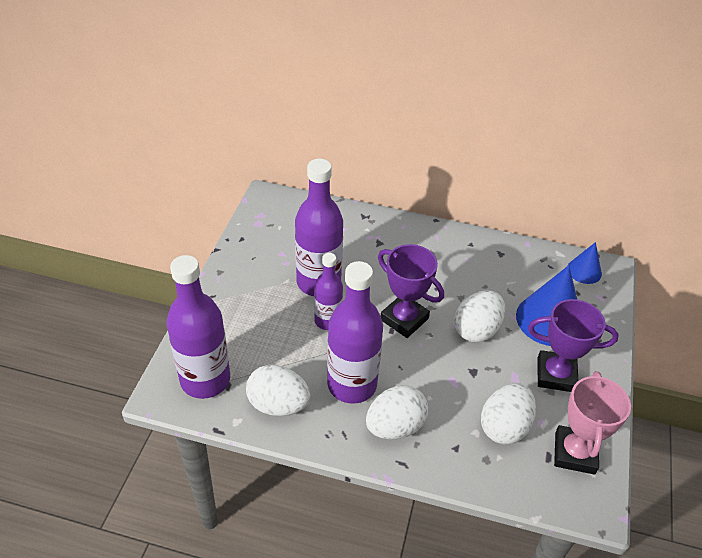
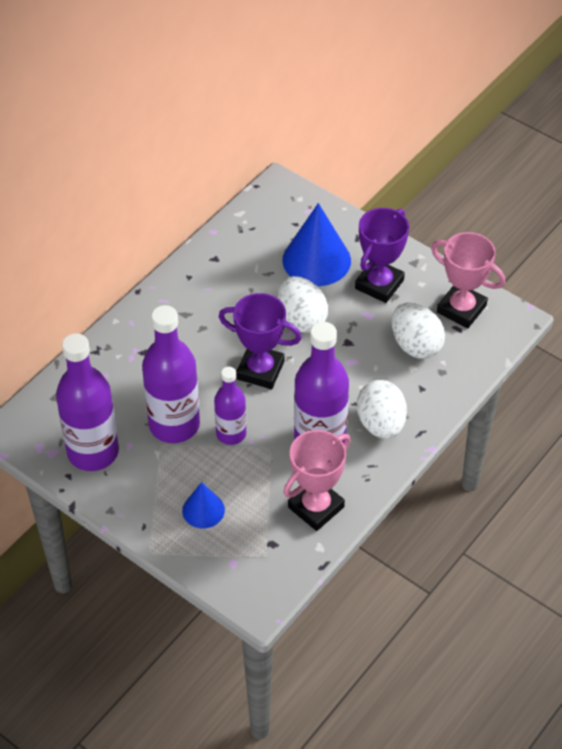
camera: 65 degrees left, 5 degrees up
(205, 380) = (257, 561): purple bottle -> purple bottle (93, 452)
(278, 404) = (316, 507): white egg -> pink trophy
(404, 319) = (260, 370): purple trophy -> purple trophy turned 45 degrees clockwise
(584, 271) = (271, 206): blue cone -> blue cone (203, 510)

